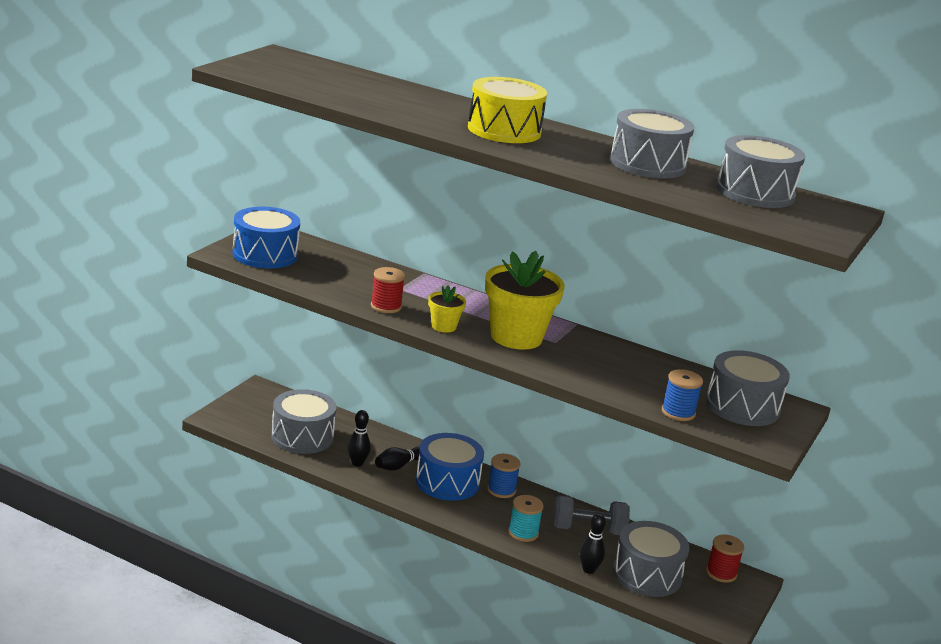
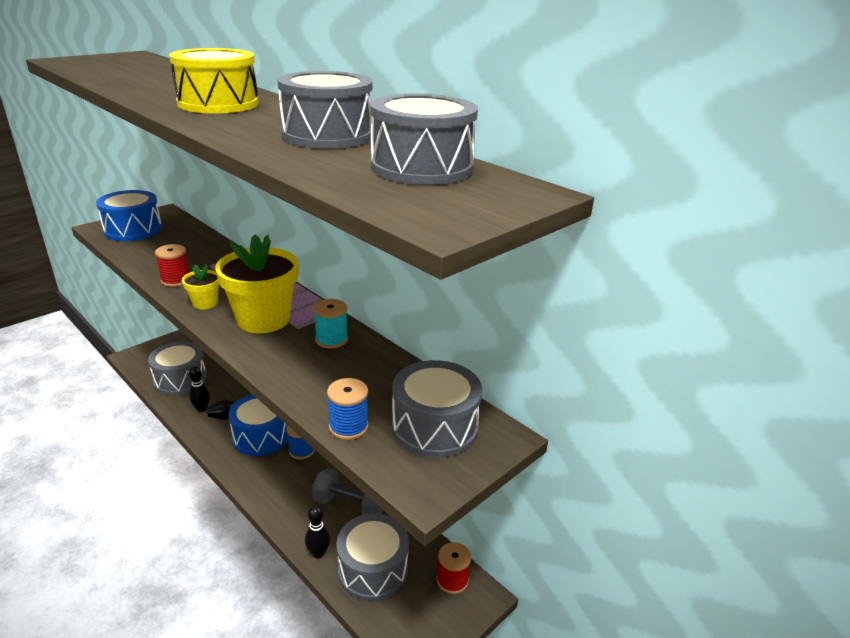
camera: 20 degrees right, 5 degrees up
(523, 533) = (287, 499): turquoise spool -> turquoise spool (331, 339)

